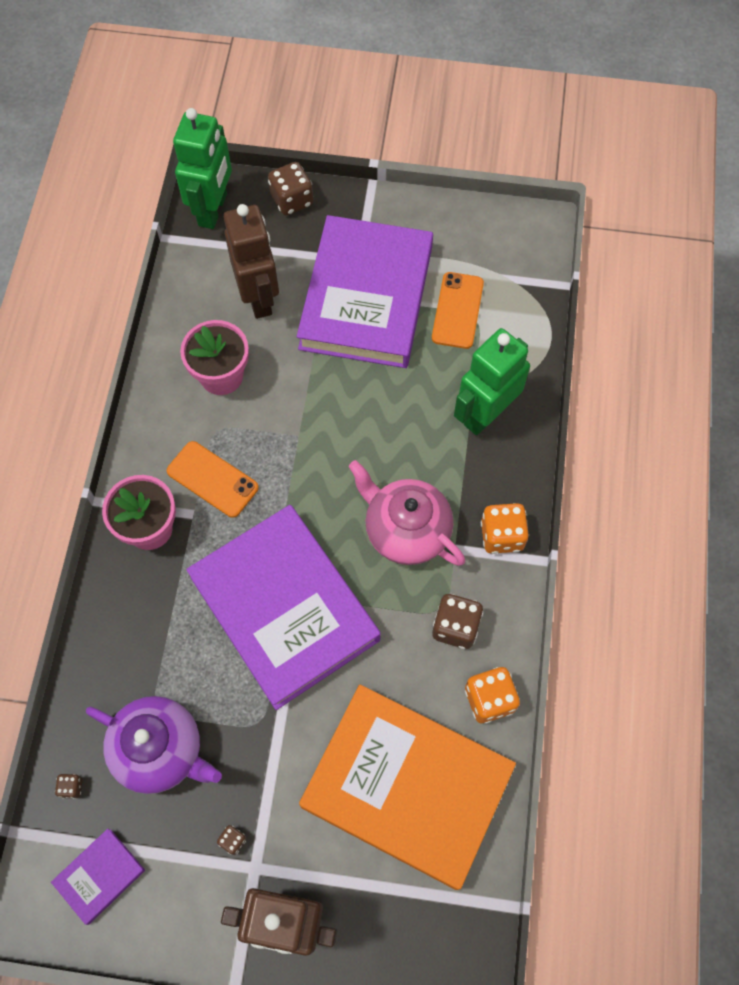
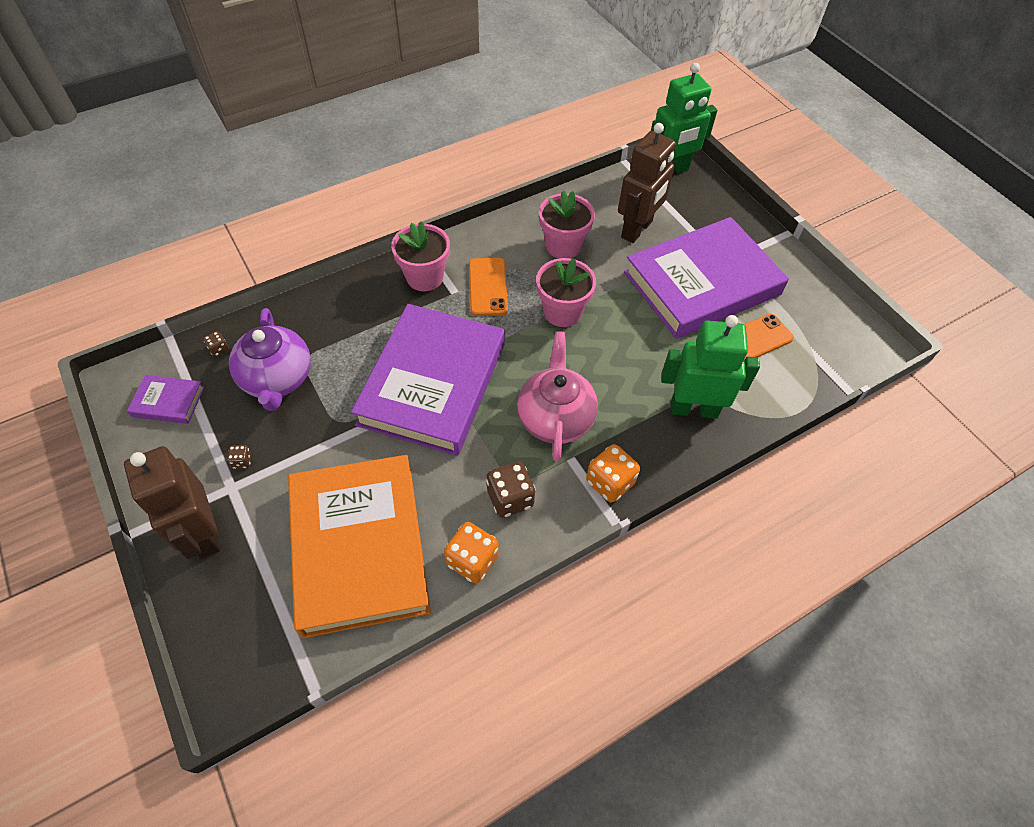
camera: 50 degrees right, 10 degrees down
(292, 200) = (723, 202): brown dice -> none
(298, 437) = (562, 312): none -> pink flower pot

